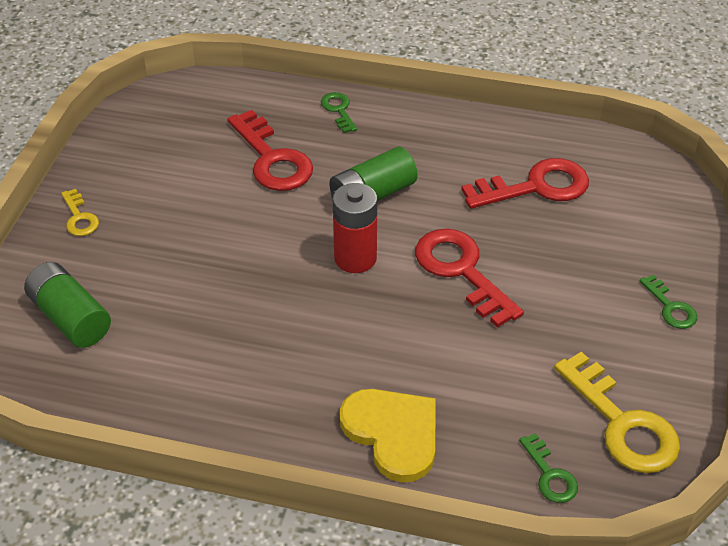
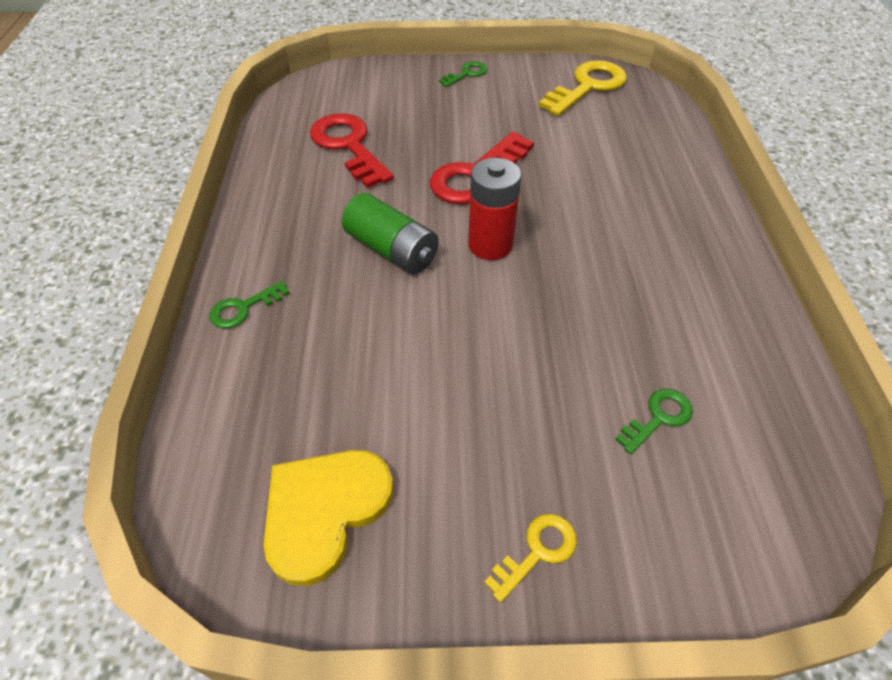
camera: 105 degrees left, 5 degrees up
(70, 318) = (710, 482): green battery -> none
(272, 159) = (351, 352): red key -> none
(393, 433) = (674, 186): yellow heart -> yellow heart (324, 510)
(549, 474) = (652, 111): green key -> green key (658, 418)

